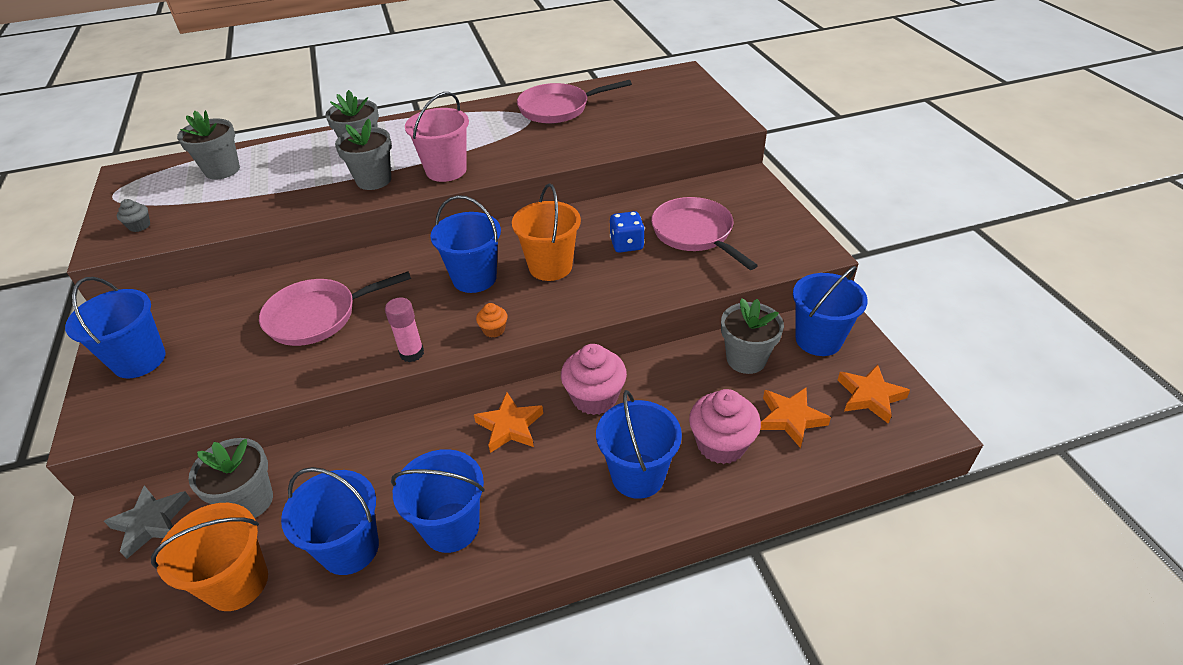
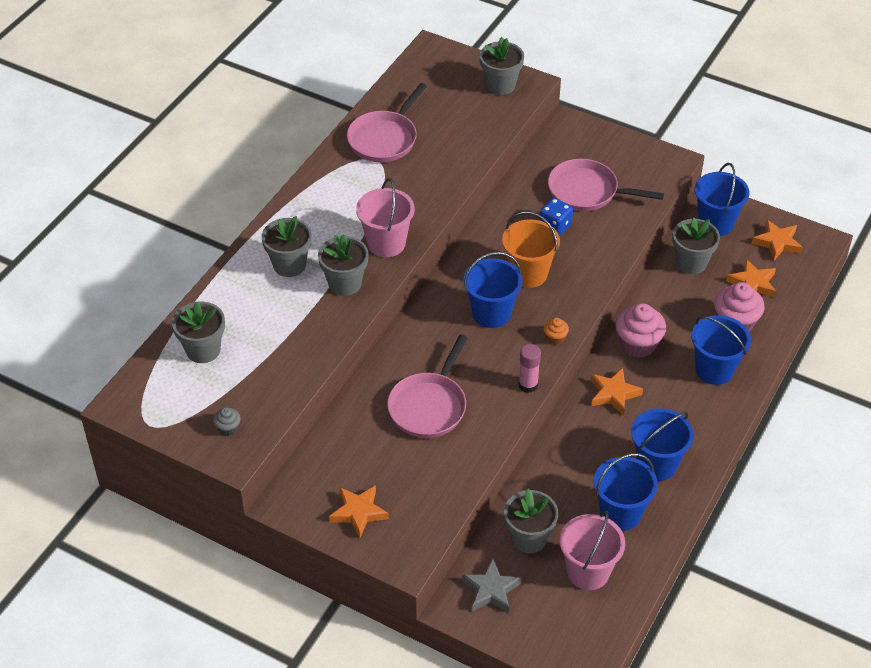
camera: 45 degrees left, 5 degrees up
(139, 360) = (358, 512): blue bucket -> orange star
(237, 582) = (588, 572): orange bucket -> pink bucket
(704, 114) = (500, 85): none -> grey flower pot

